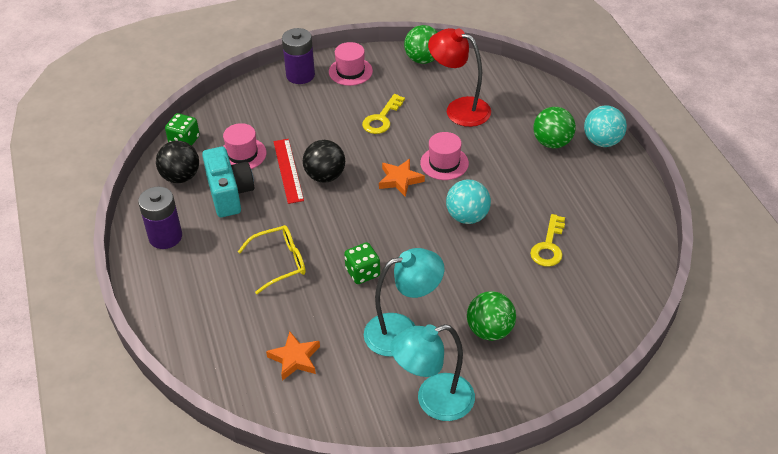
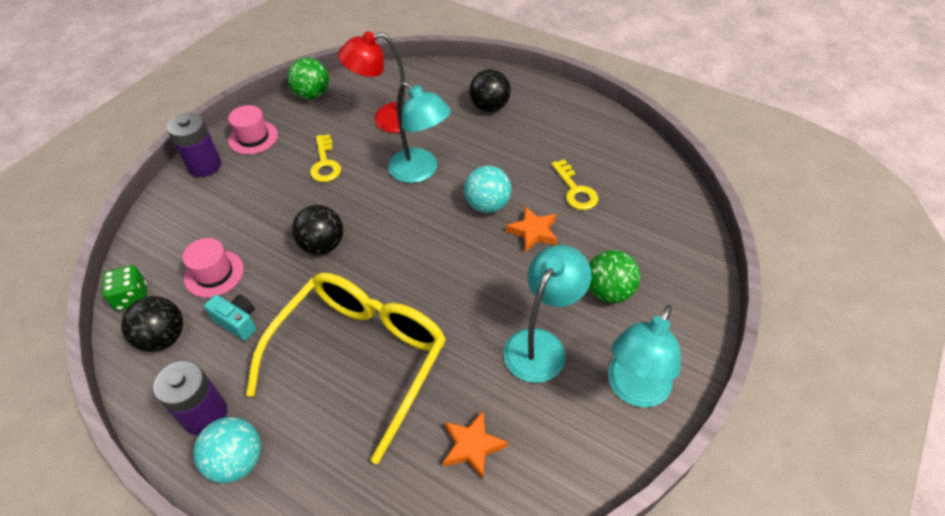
camera: 40 degrees left, 5 degrees up
(229, 194) = (237, 322): turquoise camera -> turquoise camera, size x0.60
(280, 263) = (360, 358): yellow glasses -> yellow glasses, size x2.02
(288, 170) = (279, 261): red ruler -> none
(363, 273) = (449, 314): green dice -> none
(400, 180) = (397, 208): orange star -> orange star (533, 232)
(444, 163) = (420, 171): pink hat -> turquoise lamp
(552, 142) = (489, 107): green ball -> black ball
(602, 141) = (525, 86): turquoise ball -> turquoise ball (237, 461)

